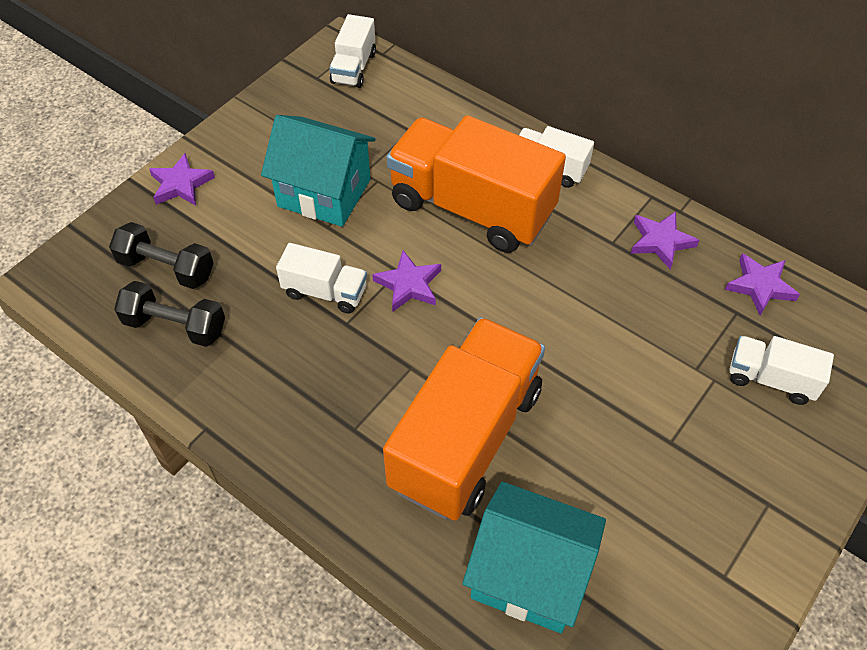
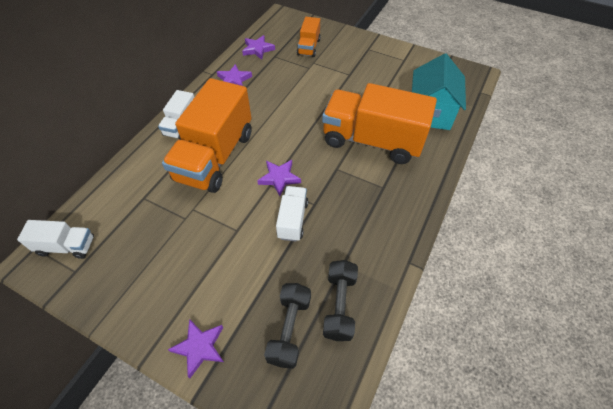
camera: 100 degrees left, 0 degrees up
(324, 193) = (206, 238): turquoise house -> none
(771, 379) = (308, 47): white truck -> orange truck

